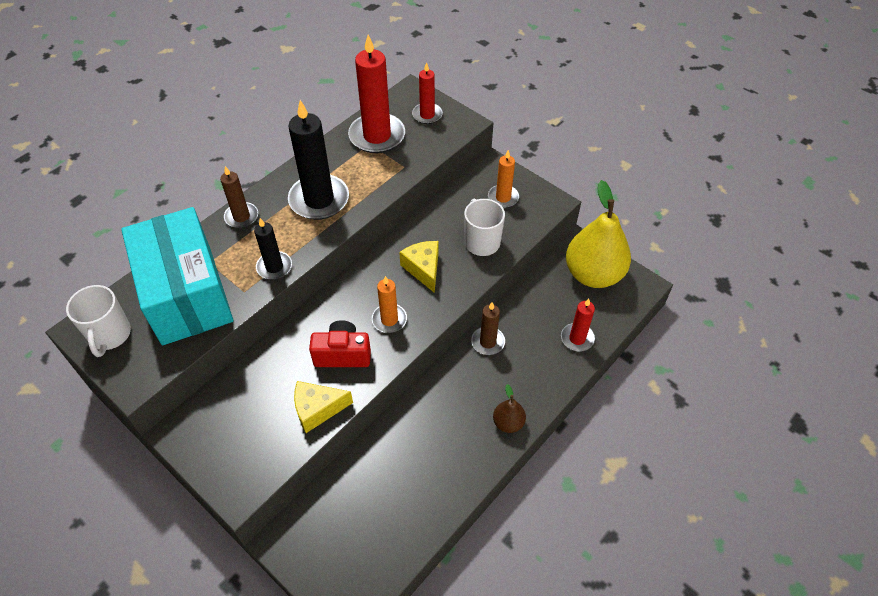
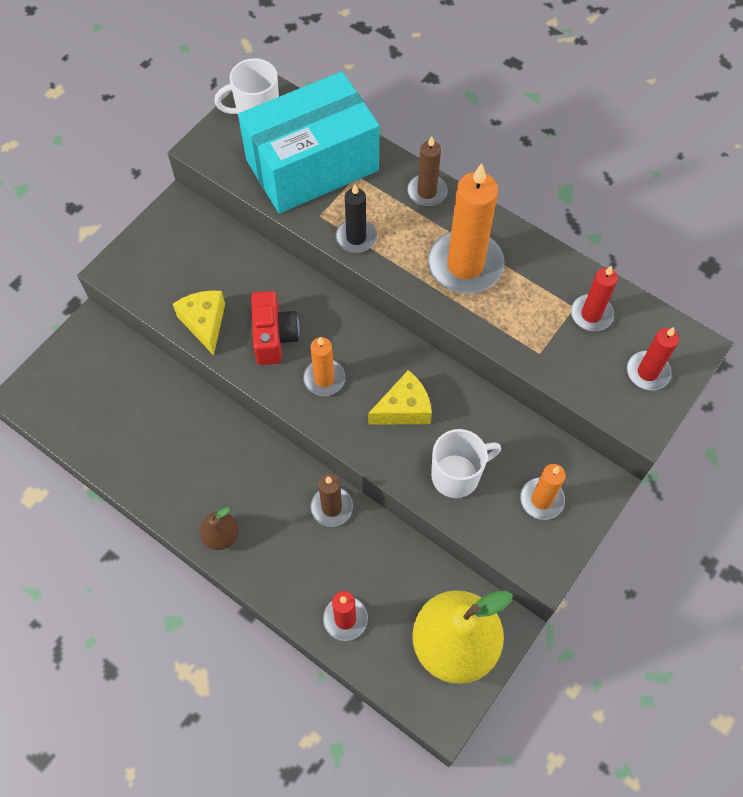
camera: 85 degrees right, 10 degrees up
(319, 200) = (465, 265): black candle -> orange candle
(377, 136) = (591, 314): red candle -> red candle, size x0.55

